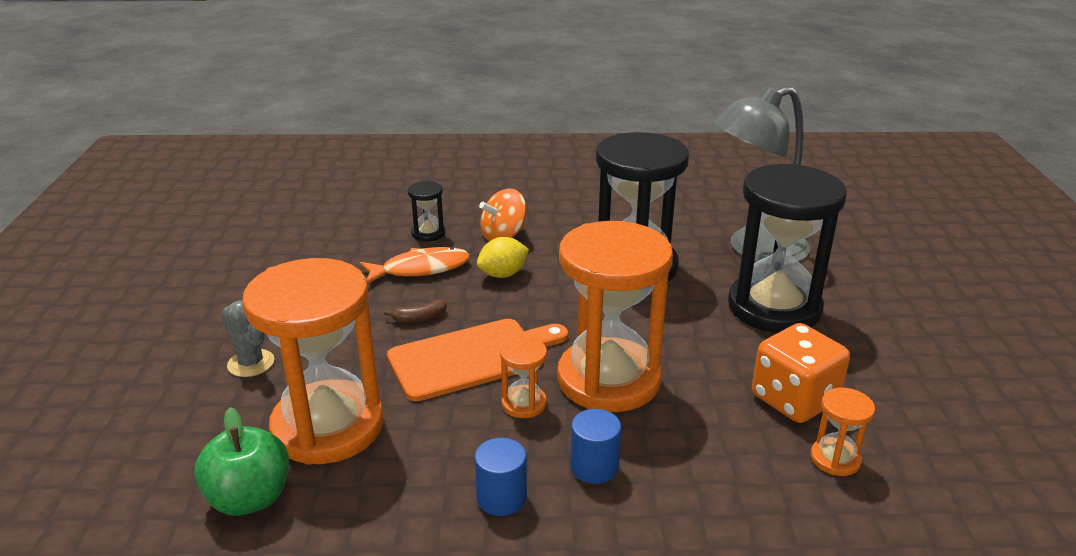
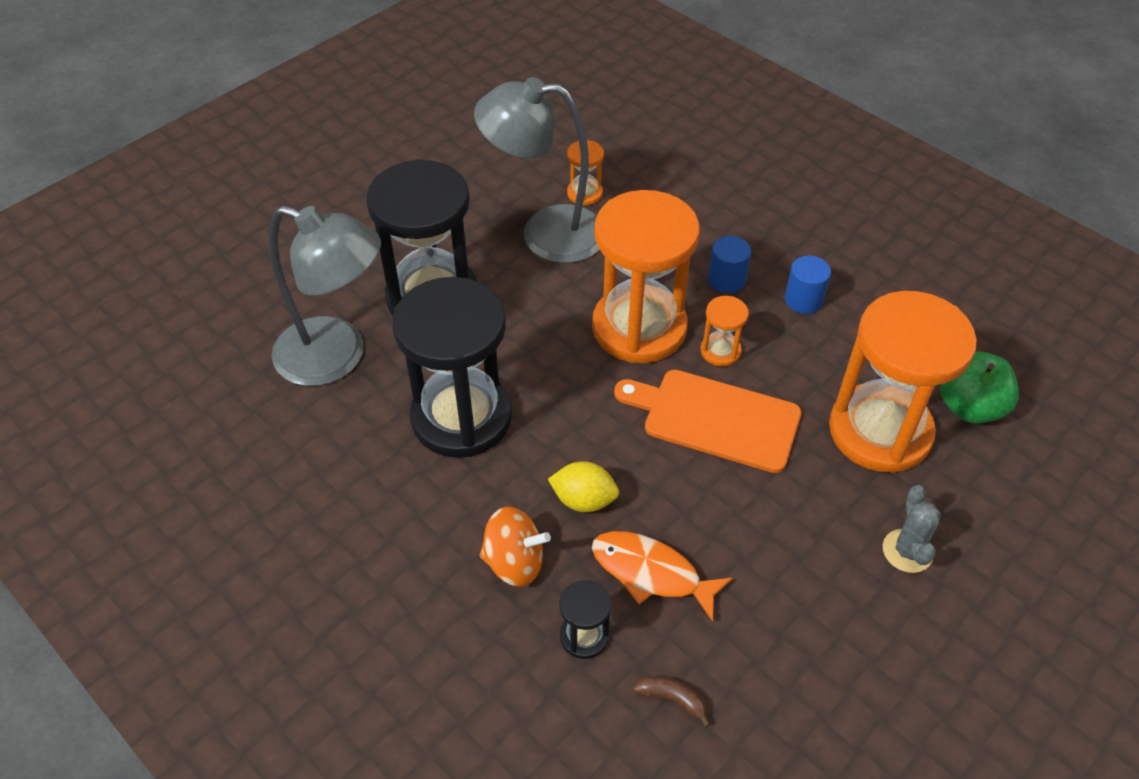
camera: 135 degrees left, 20 degrees up
(419, 318) = (716, 498): brown banana -> brown banana (672, 699)
(794, 399) = (545, 233): orange dice -> grey lamp

